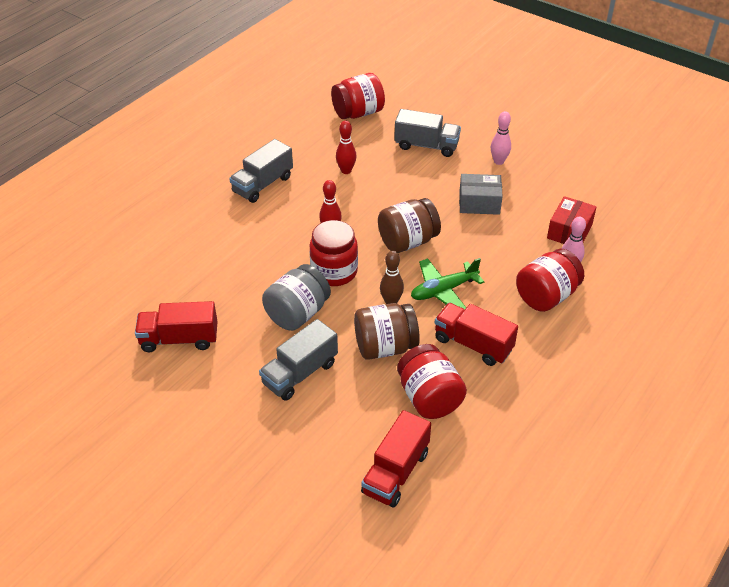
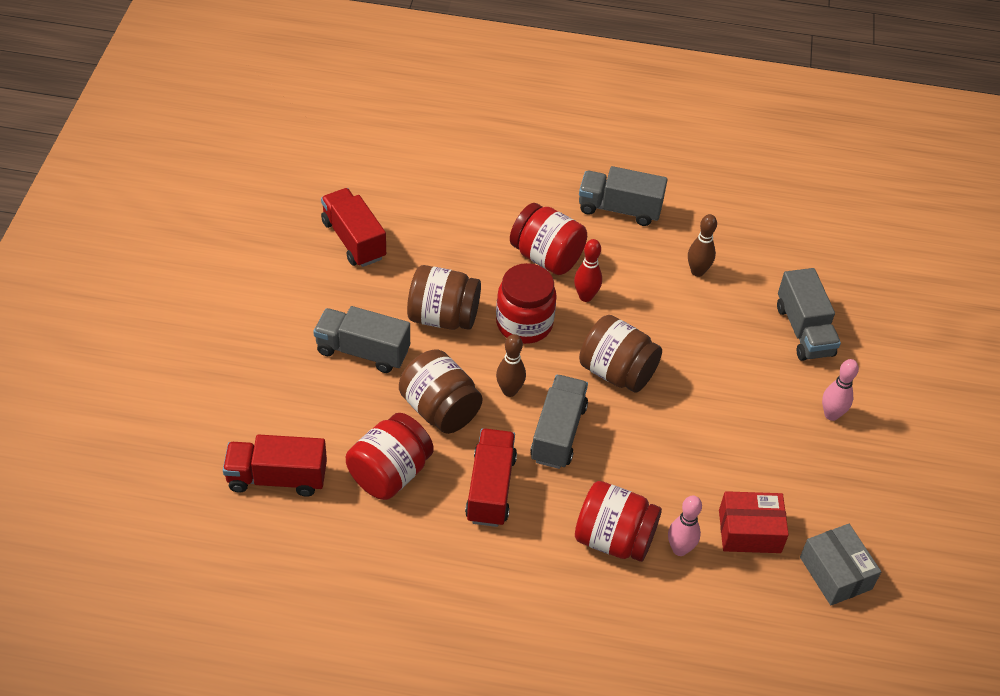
camera: 60 degrees right, 5 degrees up
(297, 313) = (443, 317): grey jar -> brown jar
(346, 171) = (697, 271): red bowling pin -> brown bowling pin
(358, 113) = (813, 243): red jar -> red jar (546, 257)
(443, 290) = (558, 433): green plane -> grey truck
(479, 203) = (734, 419): grey box -> grey box (835, 573)

